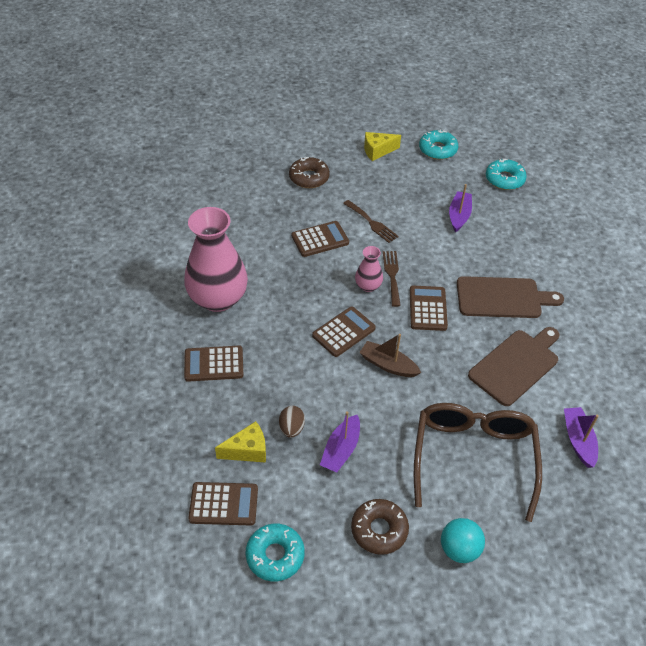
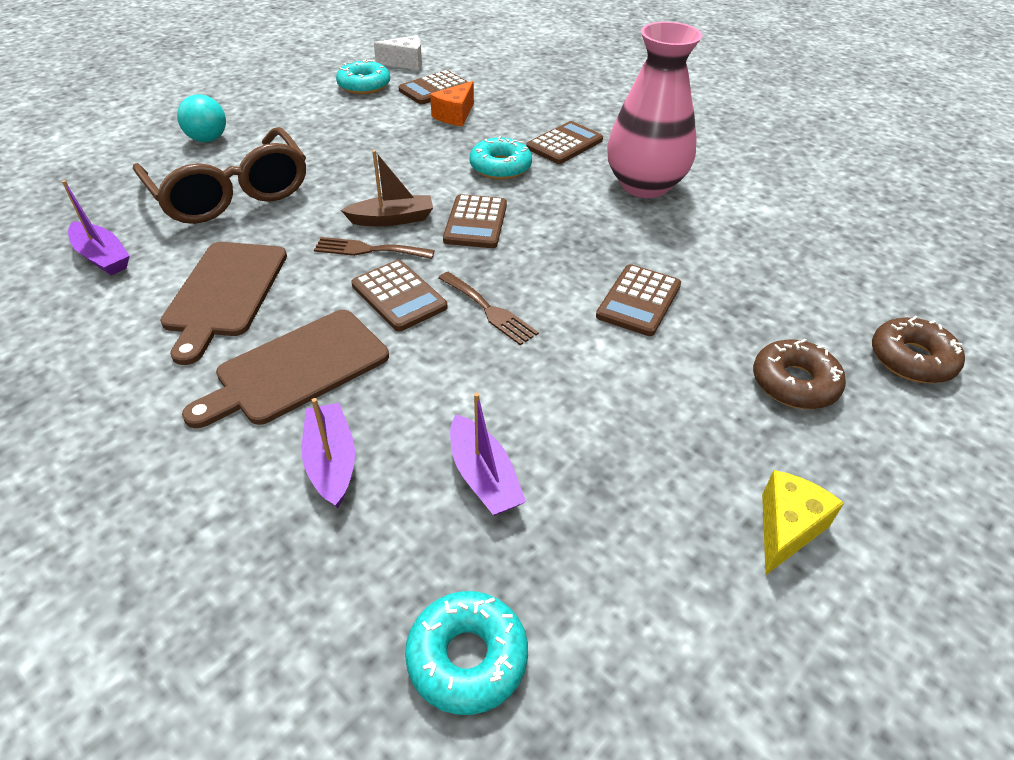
camera: 140 degrees right, 5 degrees down
(202, 575) = (405, 63): none -> white cheese
(247, 450) = (455, 115): yellow cheese -> orange cheese
(291, 428) = (435, 140): brown egg -> none
(341, 450) = (373, 146): purple boat -> purple boat (331, 462)
(368, 286) = (505, 281): pink vase -> none
(372, 223) = (606, 368): brown fork -> brown fork (368, 250)
(379, 530) = (291, 123): brown donut -> brown donut (911, 359)
(437, 149) = (692, 638): turquoise donut -> turquoise donut (500, 167)

